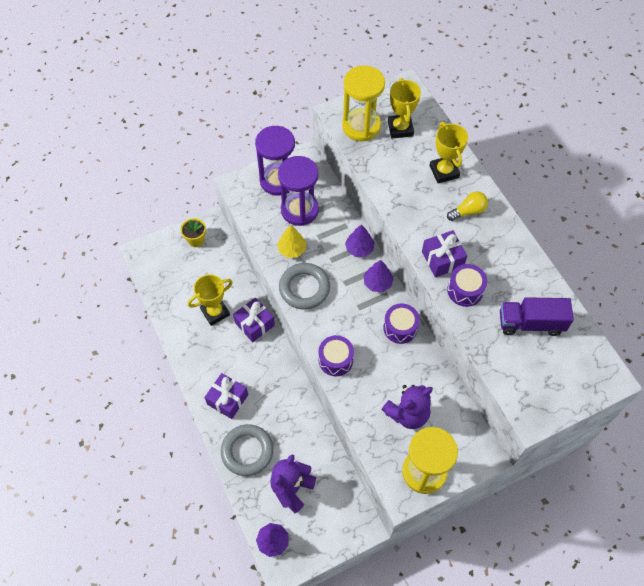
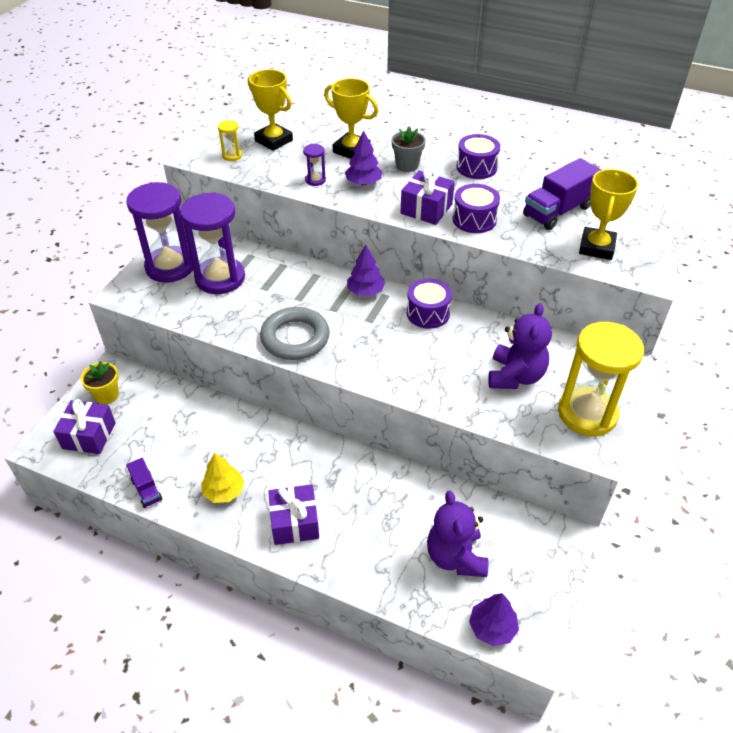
camera: 40 degrees left, 15 degrees down
(171, 320) = (146, 490): none -> purple truck
(215, 312) = (196, 448): yellow trophy -> yellow trophy (596, 247)
(247, 451) = (369, 557): grey ring -> none
(254, 324) = (254, 430): purple gift -> purple gift (89, 436)
(292, 249) = (246, 313): yellow tree -> yellow tree (224, 491)
(335, 360) = (395, 378): purple drum -> purple drum (476, 167)
(359, 249) = (317, 275): purple tree -> purple tree (363, 183)
(361, 126) = (232, 155): yellow hourglass -> yellow hourglass, size x0.41
(394, 184) = (315, 180): none -> purple hourglass
(468, 211) = (407, 165): yellow light bulb -> grey flower pot

